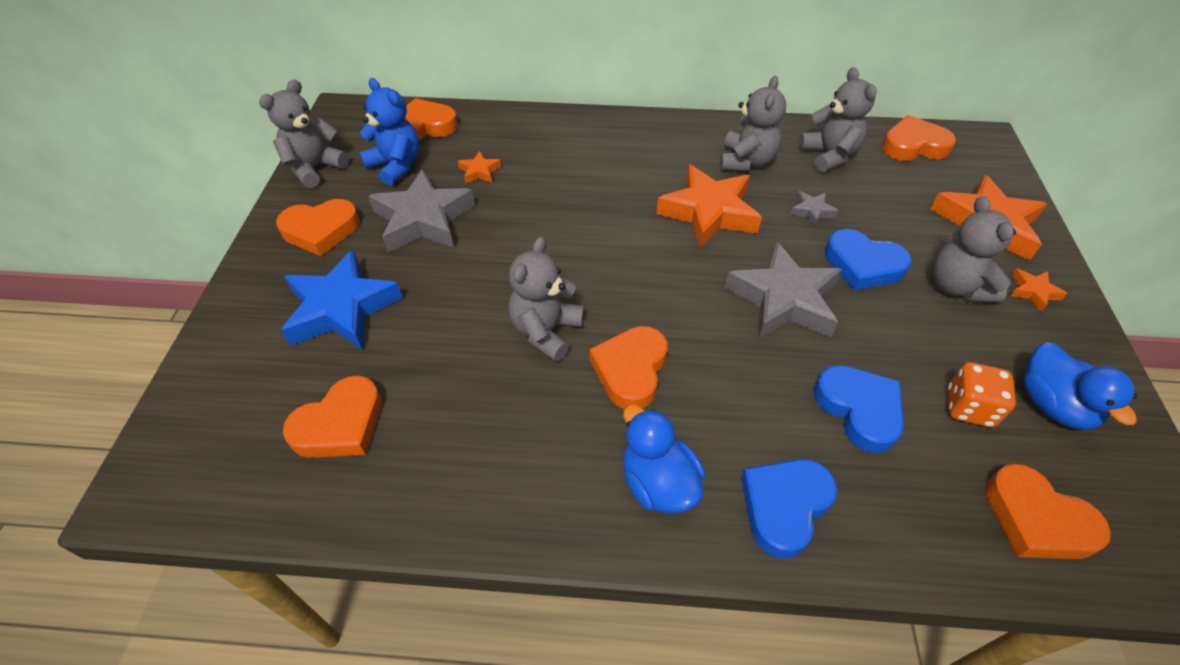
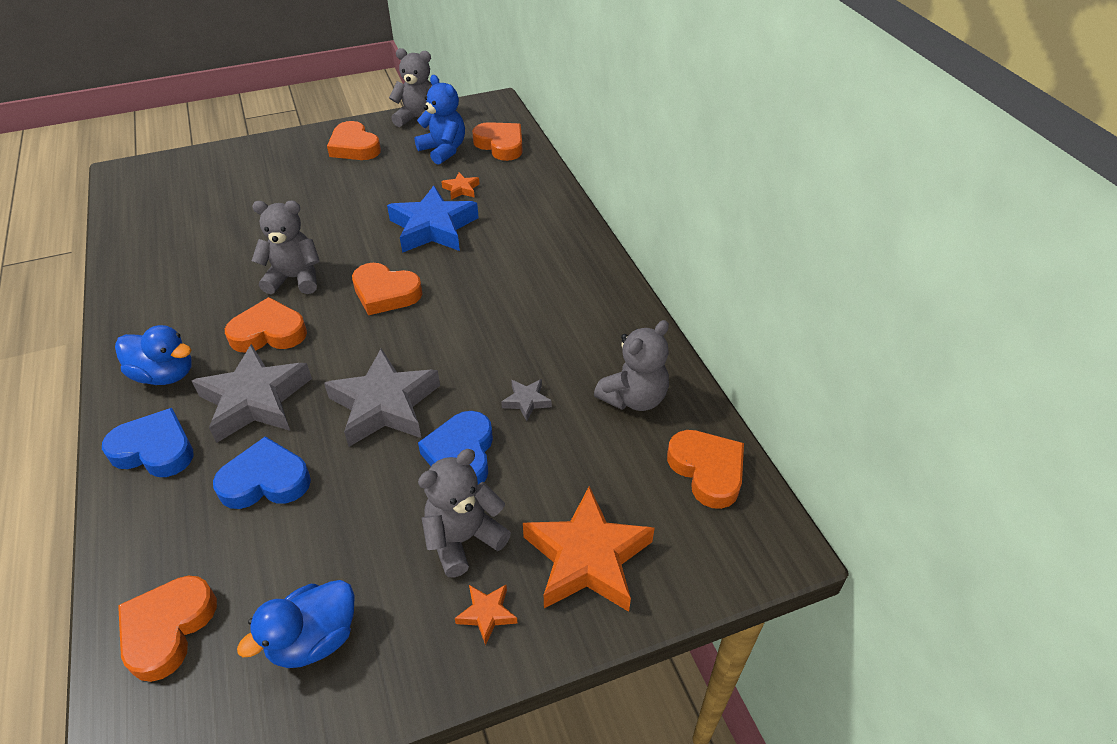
camera: 65 degrees right, 5 degrees down
(340, 425) = (184, 220): orange heart -> orange heart (385, 293)
(342, 308) = (283, 183): blue star -> blue star (433, 228)
(396, 166) = (443, 150): blue teddy bear -> blue teddy bear turned 60 degrees counterclockwise
(423, 220) = (388, 184): grey star -> grey star (255, 400)
(658, 482) = (165, 374): blue duck -> blue duck turned 75 degrees clockwise
(709, 212) = (483, 330): orange star -> none
(746, 161) = (579, 337): grey teddy bear -> none
(859, 410) = (265, 481): blue heart -> blue heart turned 135 degrees counterclockwise
(969, 407) = (290, 564): orange dice -> none

